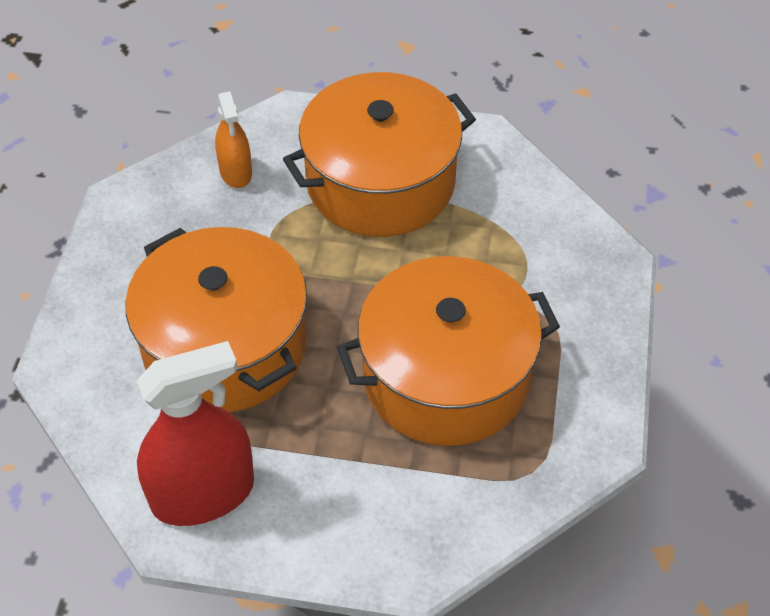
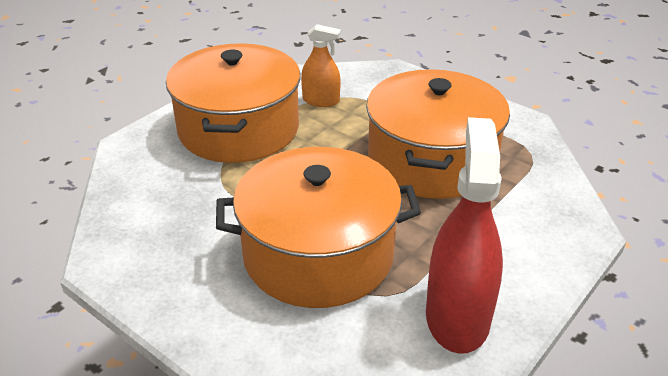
camera: 60 degrees left, 15 degrees down
(236, 172) = (150, 189): orange spray bottle -> orange spray bottle (321, 101)

